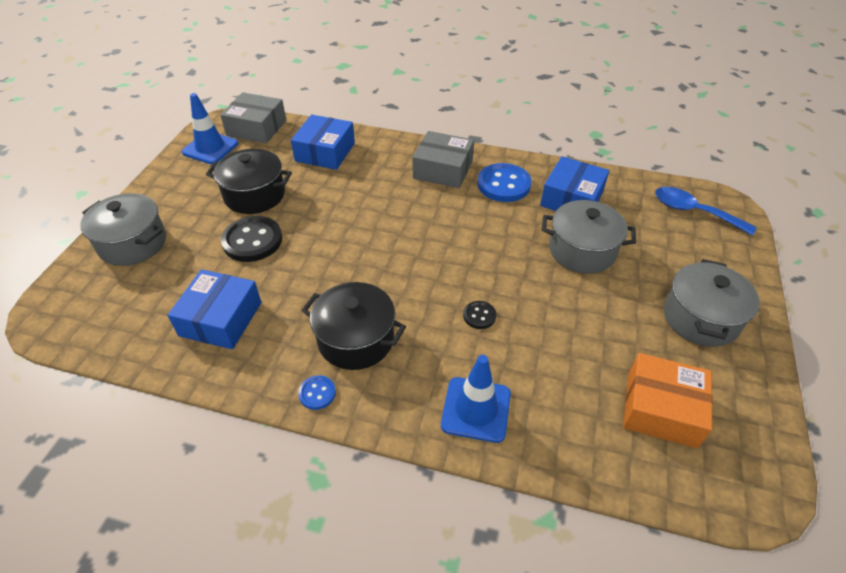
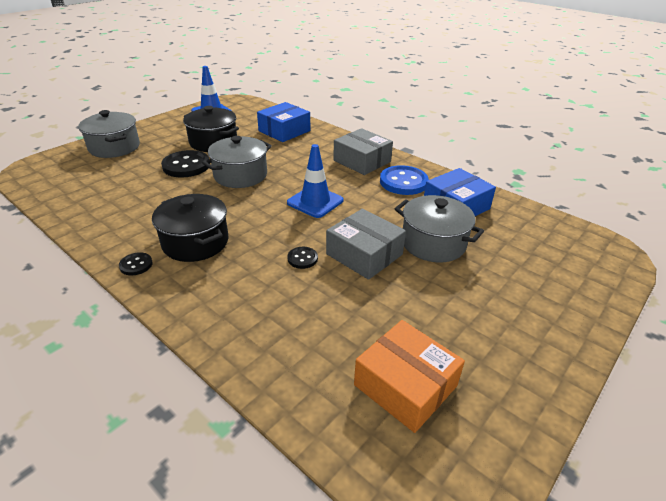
camera: 25 degrees right, 10 degrees down
(220, 319) = (121, 201): blue box -> none
(256, 128) = (251, 108): grey box -> grey box (364, 254)
(317, 393) = (136, 265): blue button -> black button
(476, 409) = (238, 319): blue traffic cone -> blue traffic cone (315, 202)
(693, 211) = (571, 247): blue spoon -> none
(700, 318) = (510, 329): grey pot -> grey pot (240, 175)

